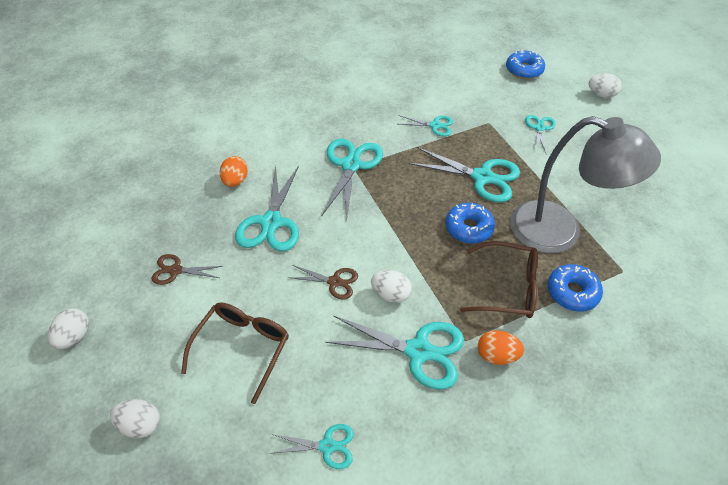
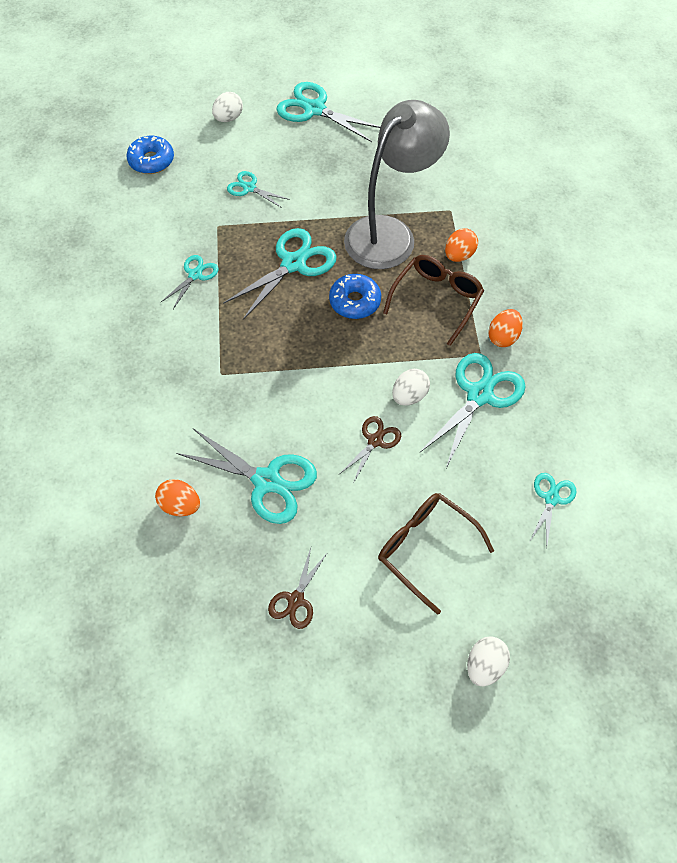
camera: 70 degrees left, 10 degrees up
(74, 336) = (350, 729): white egg -> none
(351, 165) = (216, 375): turquoise scissors -> turquoise scissors (314, 109)
(572, 292) = (459, 255): blue donut -> orange egg

